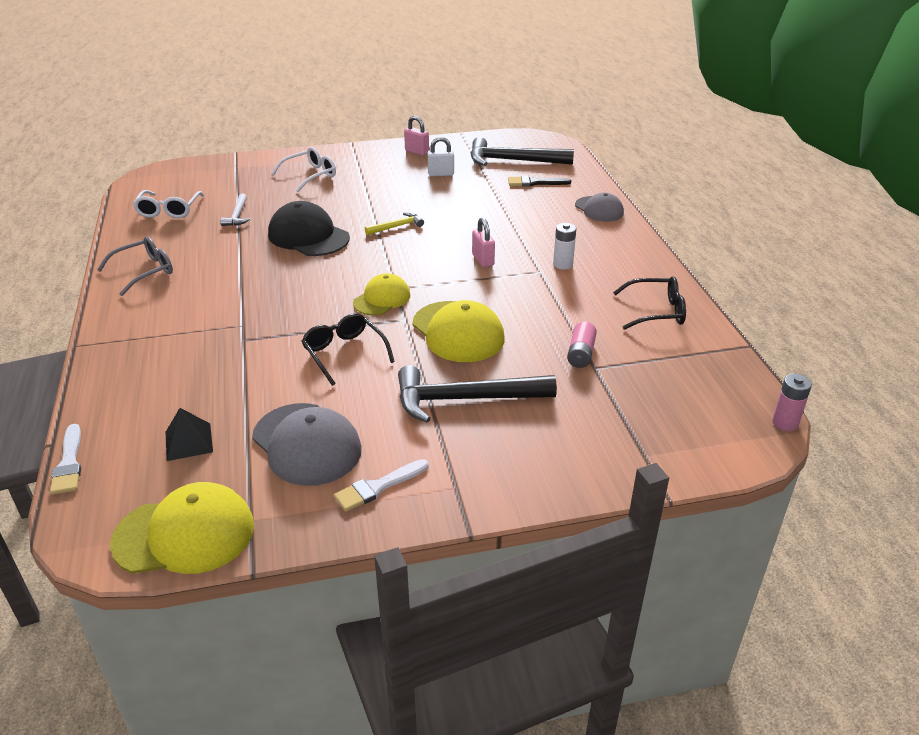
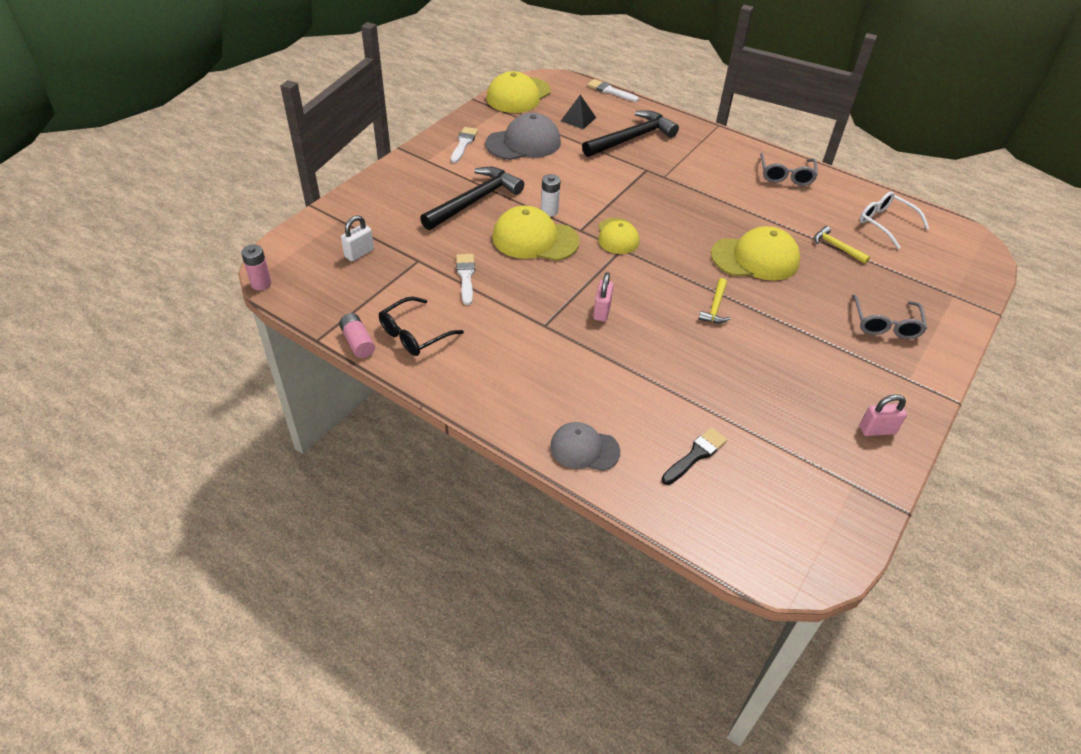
camera: 135 degrees right, 10 degrees up
(237, 215) = (837, 247): white hammer -> yellow hammer
(306, 444) = (523, 143): grey cap -> grey cap turned 150 degrees clockwise
(308, 236) = (755, 258): black cap -> yellow cap
(310, 175) = (885, 324): white glasses -> grey glasses
(344, 353) = (579, 191): black glasses -> none
(441, 174) = (796, 405): white padlock -> white padlock (359, 253)
(483, 260) = (602, 311): pink padlock -> pink padlock turned 75 degrees clockwise
(513, 160) = (770, 486): black hammer -> black hammer (632, 138)
(563, 264) = (535, 344): white battery -> white battery (549, 211)
(563, 332) = (466, 276): none -> white brush
(581, 353) = (437, 266): pink battery -> pink battery (357, 342)

